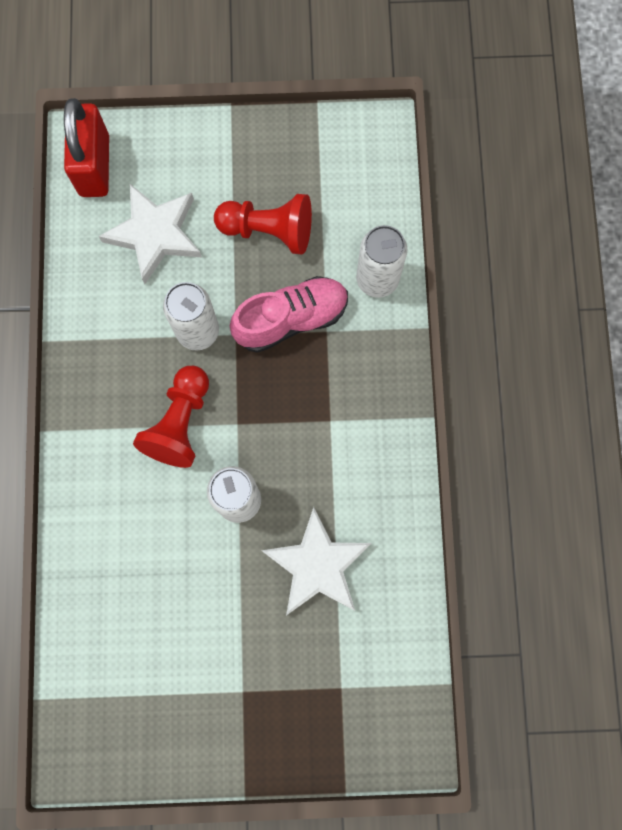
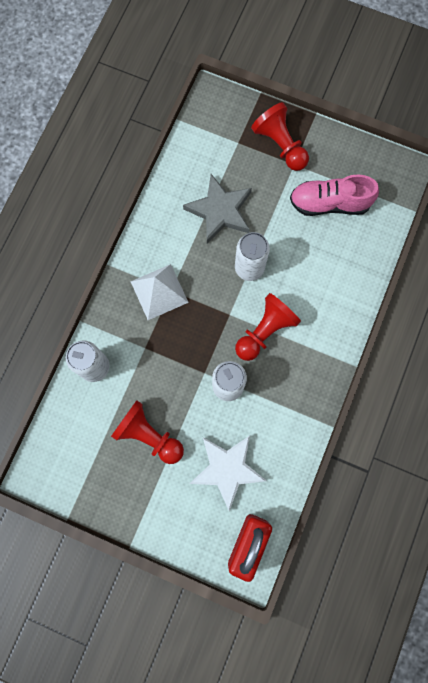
camera: 155 degrees left, 0 degrees up
(276, 714) = (280, 145): none -> red pawn
(291, 319) = (163, 366): pink shoe -> pink shoe (329, 203)
(317, 565) = (220, 211): white star -> grey star
(345, 412) = (159, 291): none -> white pyramid

